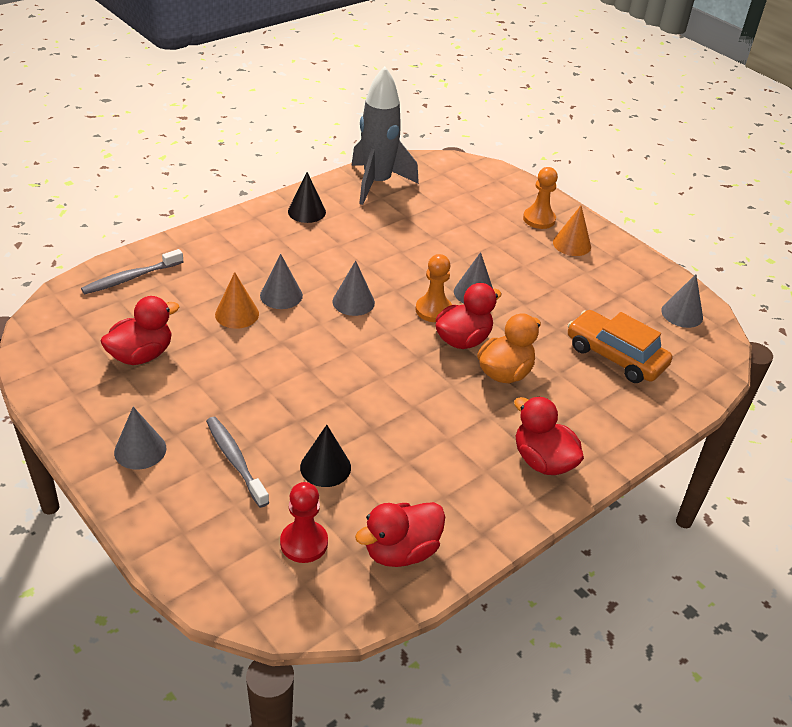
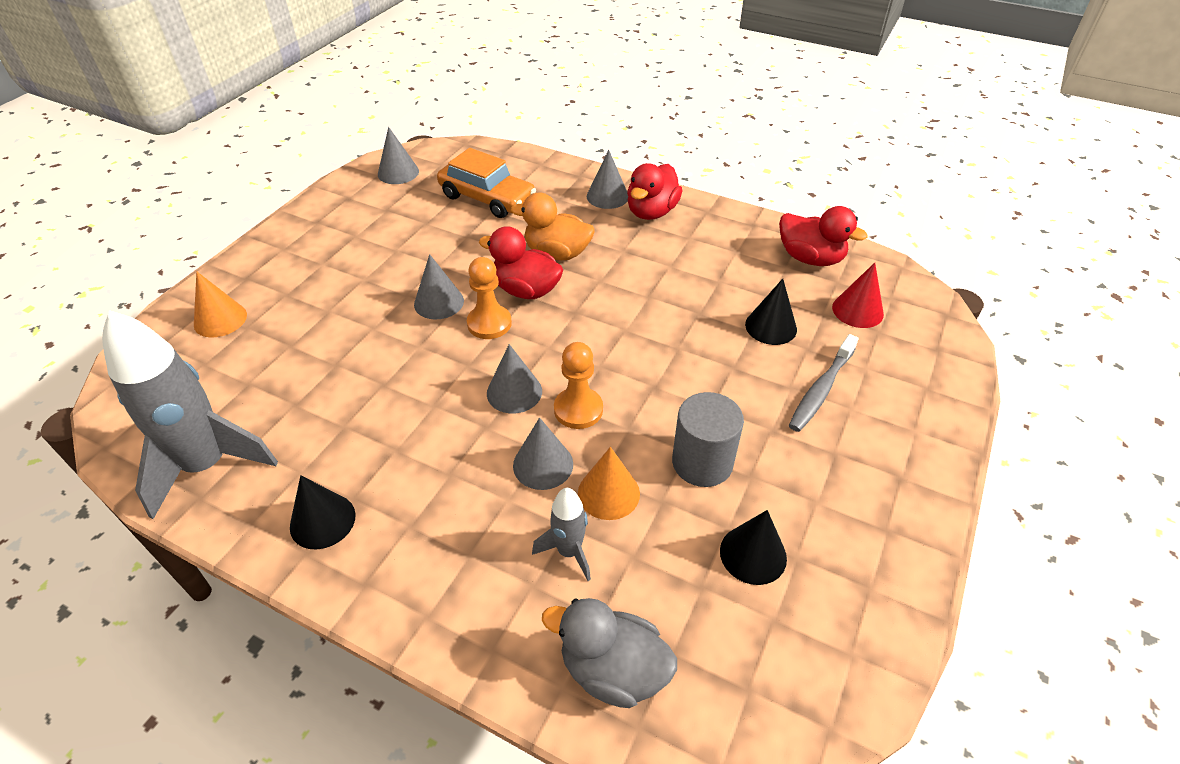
camera: 110 degrees left, 5 degrees up
(131, 278) = (613, 670): grey toothbrush -> grey duck
(140, 450) = (880, 470): grey cone -> grey cone (607, 196)
(141, 355) = (753, 554): red duck -> black cone
(211, 286) = (569, 551): none -> grey rocket
(224, 363) = (702, 462): none -> grey cylinder
(304, 543) = (857, 310): red pawn -> red cone
(539, 219) = (256, 287): orange pawn -> orange pawn (578, 409)
(571, 244) = (303, 254): orange cone -> orange cone (220, 319)
(615, 356) = (487, 198): orange car -> orange car turned 75 degrees counterclockwise

